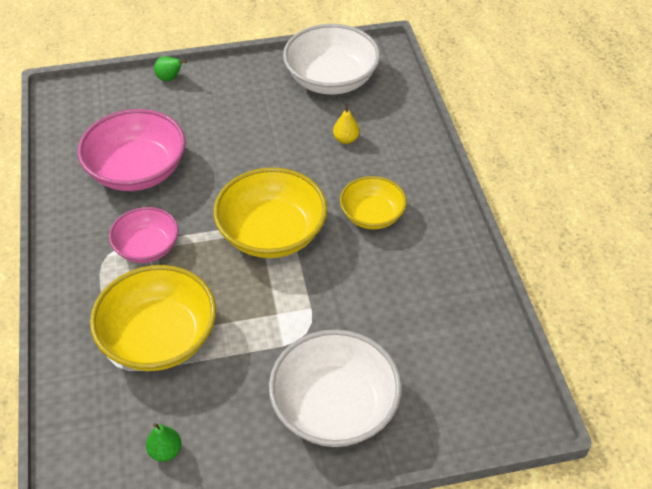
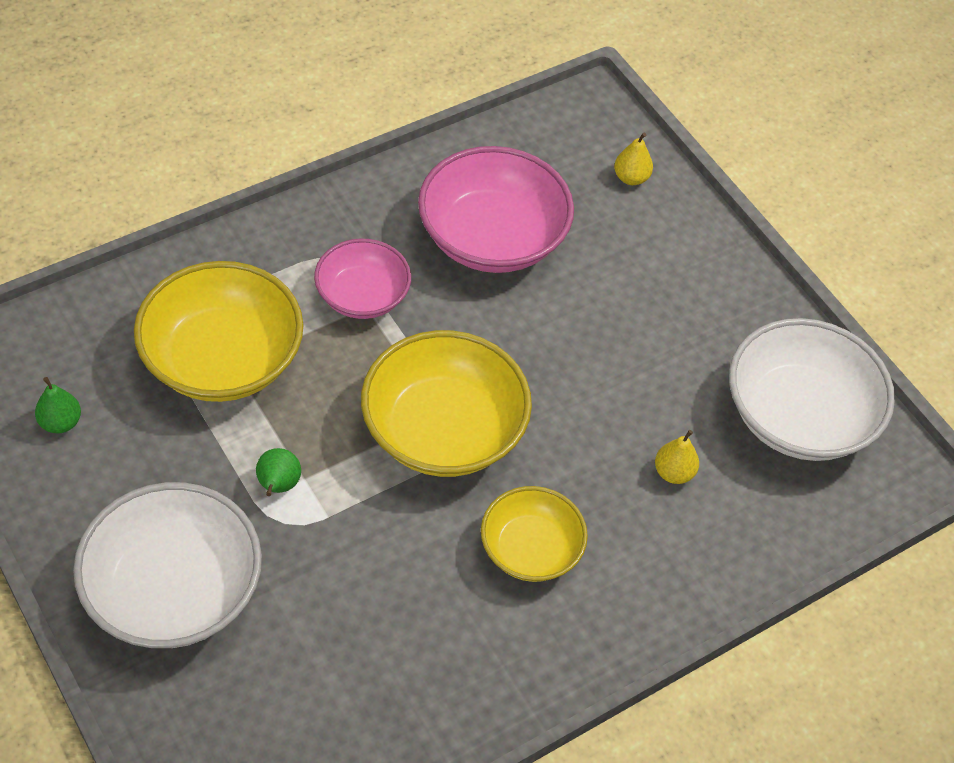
camera: 65 degrees right, 5 degrees up
(129, 95) = (631, 178): none -> yellow pear
(170, 78) = (689, 212): green pear -> green pear (278, 485)

